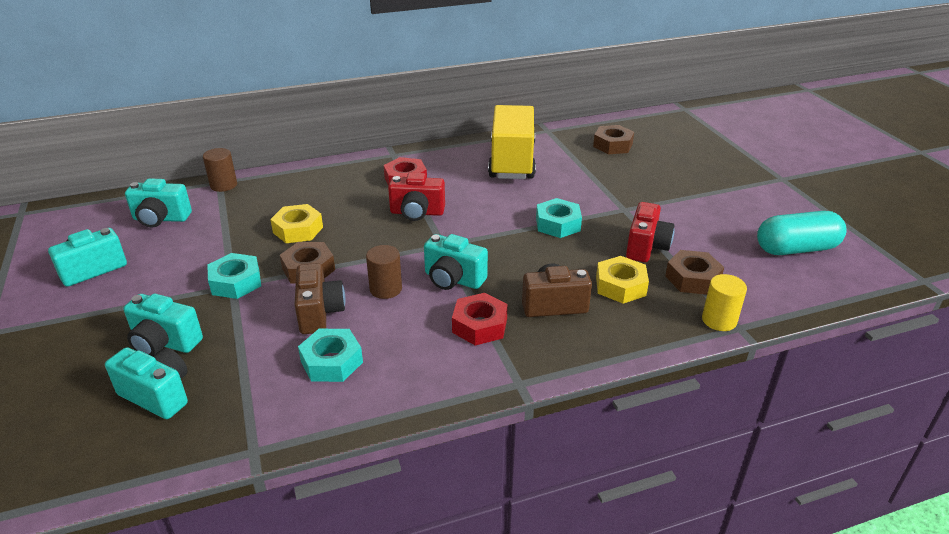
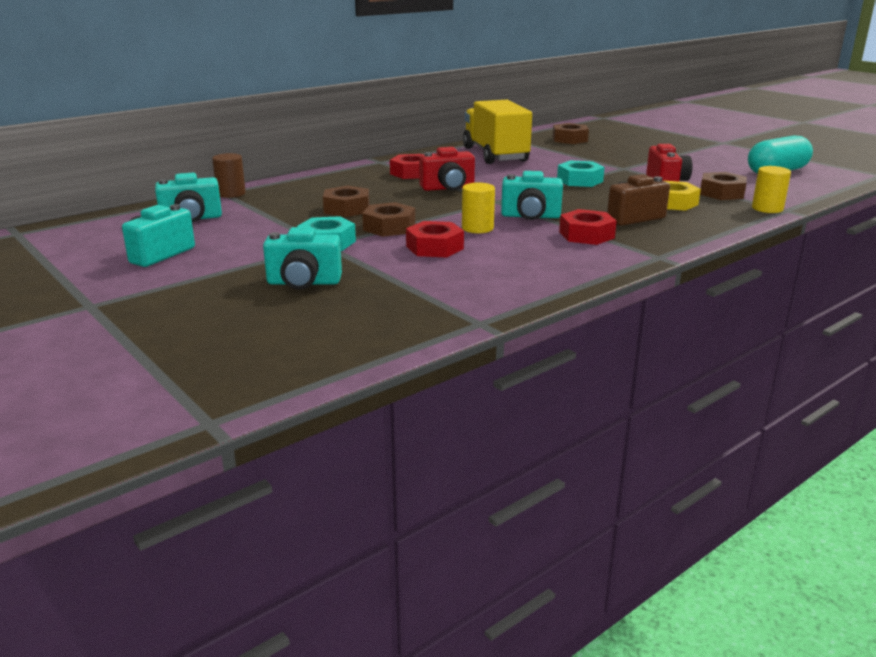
camera: 20 degrees left, 10 degrees down
(158, 395) = (341, 310): turquoise camera -> none
(298, 230) = (347, 209): yellow nut -> brown nut
(319, 313) = (434, 247): brown camera -> red nut
(331, 362) = (483, 269): turquoise nut -> none
(385, 289) = (477, 228): brown cylinder -> yellow cylinder

